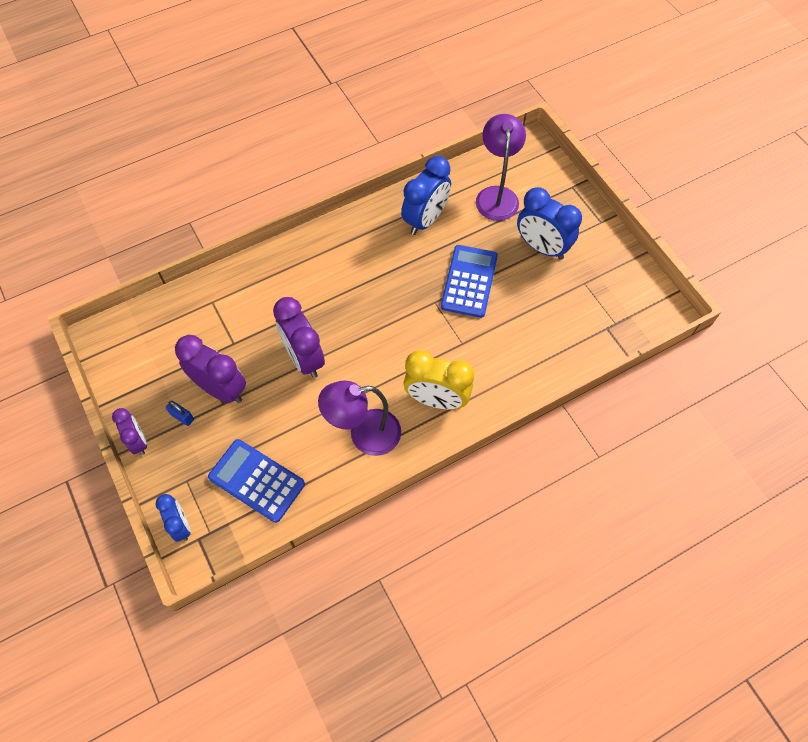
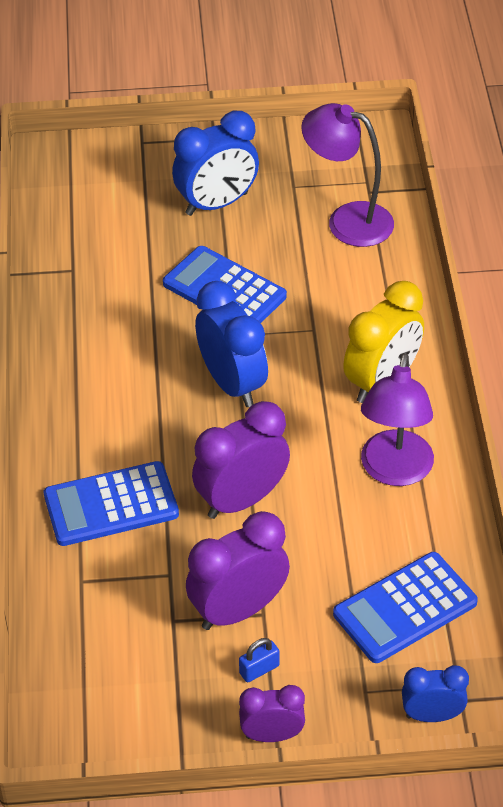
camera: 65 degrees left, 15 degrees down
(271, 293) = (111, 505): none -> blue calculator
(304, 358) = (241, 500): purple clock -> purple clock turned 150 degrees clockwise
(425, 220) = (96, 299): blue clock -> blue clock (232, 384)
(496, 195) = (106, 216): purple lamp -> purple lamp (347, 220)

